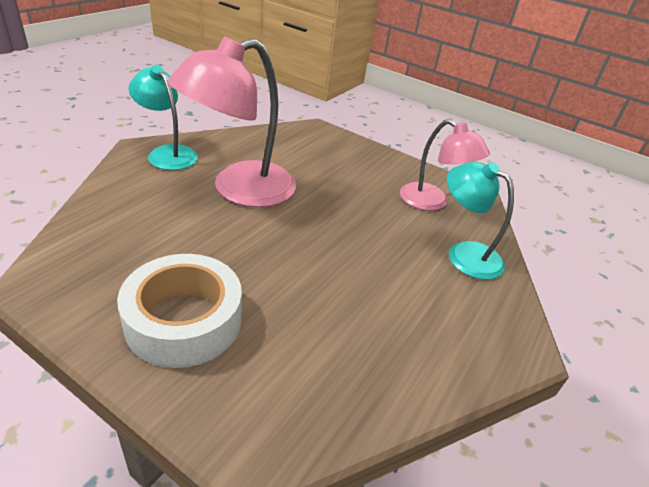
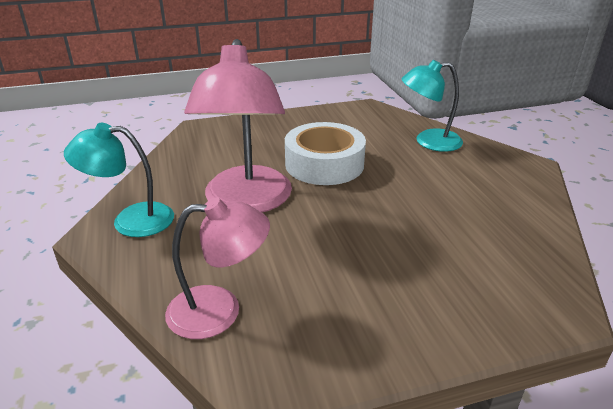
camera: 45 degrees left, 5 degrees down
(184, 320) = (401, 297): white tape -> white tape (324, 164)
(432, 202) = (360, 126): pink lamp -> pink lamp (219, 310)

